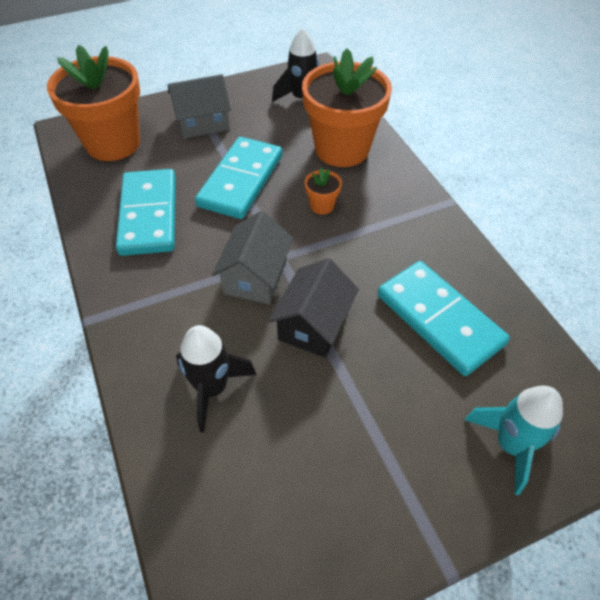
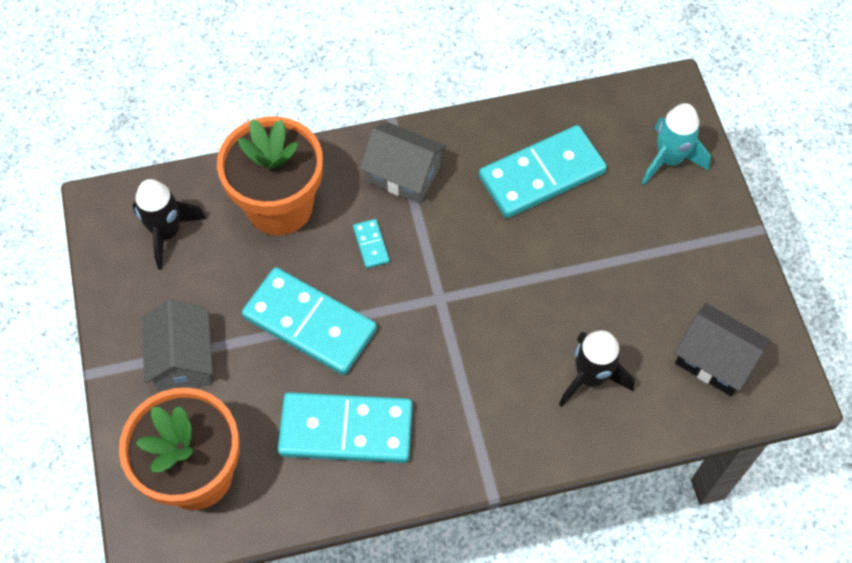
camera: 80 degrees left, 10 degrees up
(255, 276) = (462, 325): grey house -> grey house (404, 174)
(314, 324) = (531, 280): black house -> black house (714, 360)
(322, 206) = (371, 245): orange flower pot -> turquoise domino

